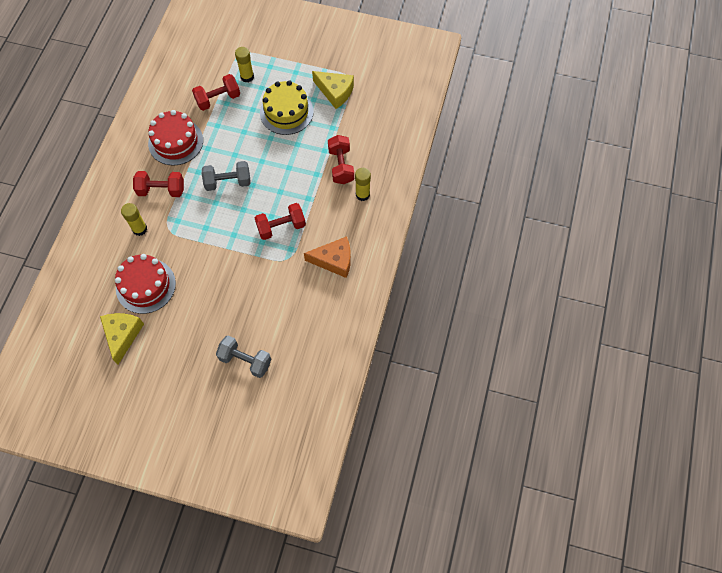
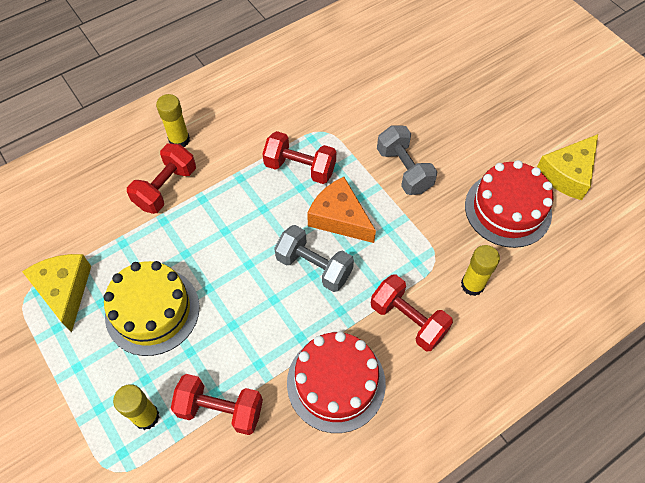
camera: 140 degrees left, 5 degrees down
(245, 360) = (448, 70): grey dumbbell -> grey dumbbell (404, 170)
(334, 260) = (278, 97): orange cheese -> orange cheese (339, 218)

